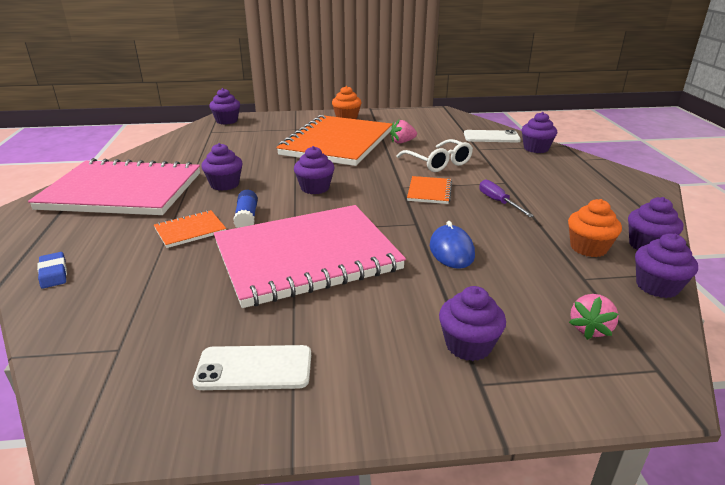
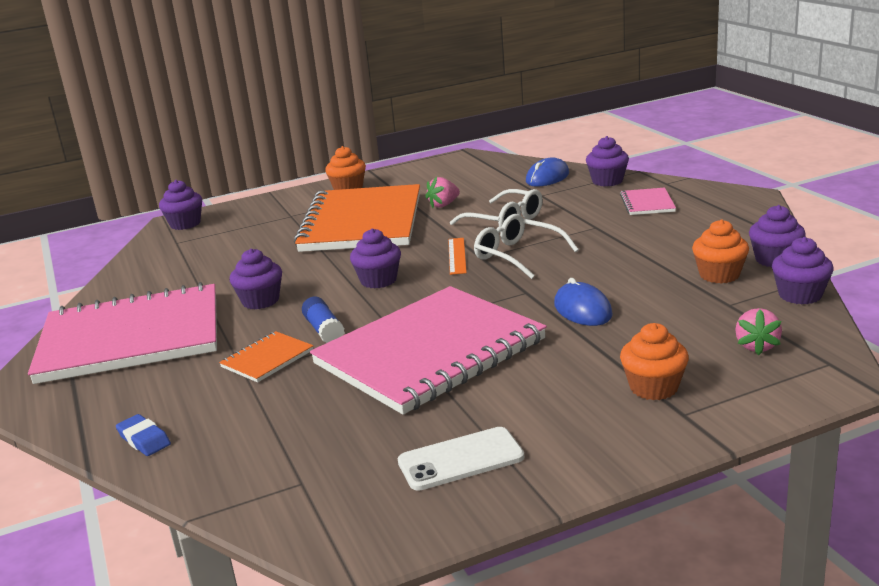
camera: 15 degrees left, 5 degrees down
(384, 182) = (457, 256): none -> orange ruler
(429, 191) = (517, 255): orange notebook -> white glasses
(468, 345) = (653, 387): purple cupcake -> orange cupcake
(491, 137) = (547, 177): white phone -> blue mouse
(498, 202) = (601, 250): purple screwdriver -> none
(558, 172) = (647, 203): none -> pink notebook

